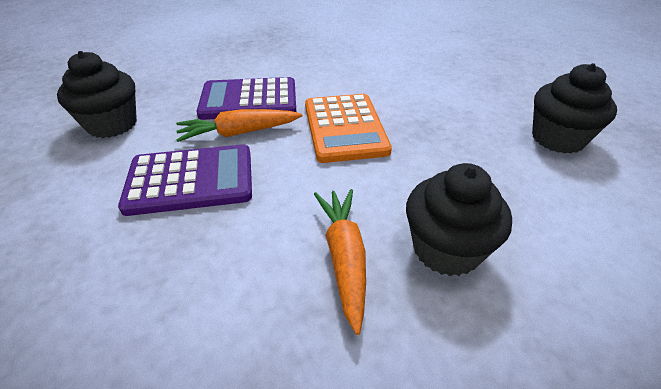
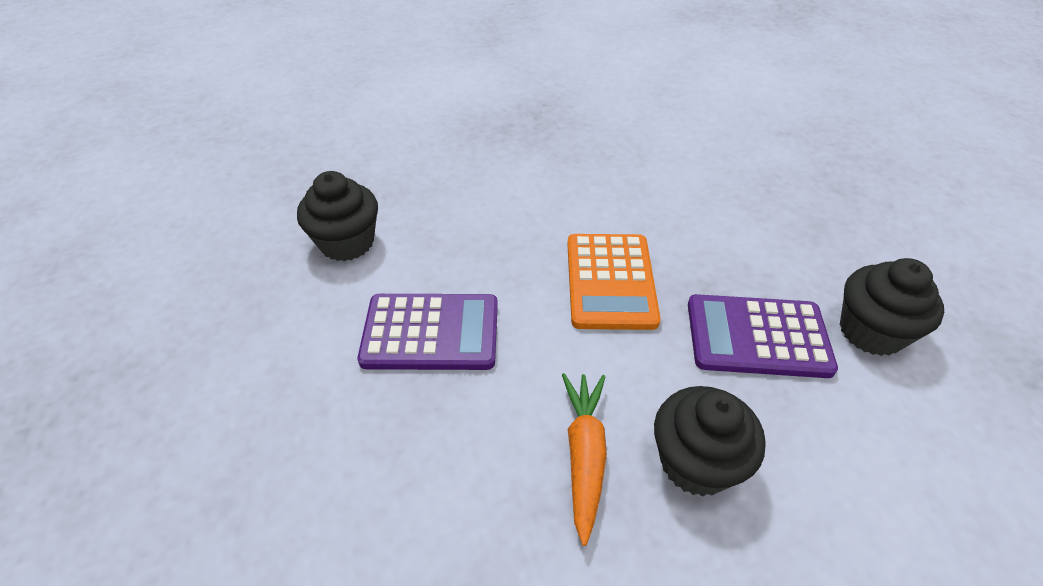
camera: 10 degrees right, 5 degrees up
(239, 133) = (487, 273): orange carrot -> none
(249, 100) = (502, 224): purple calculator -> purple calculator (757, 336)

